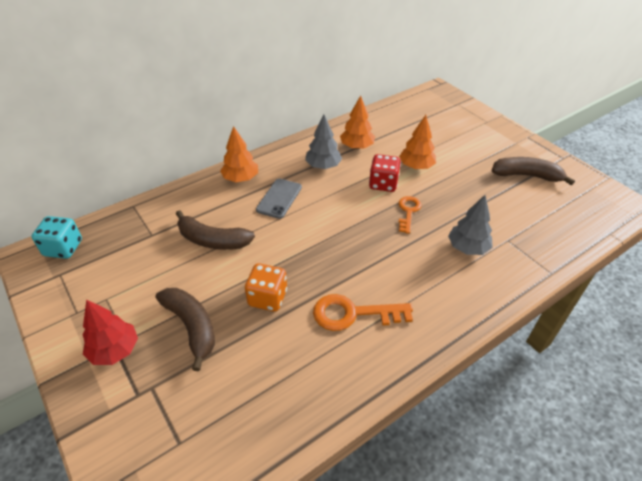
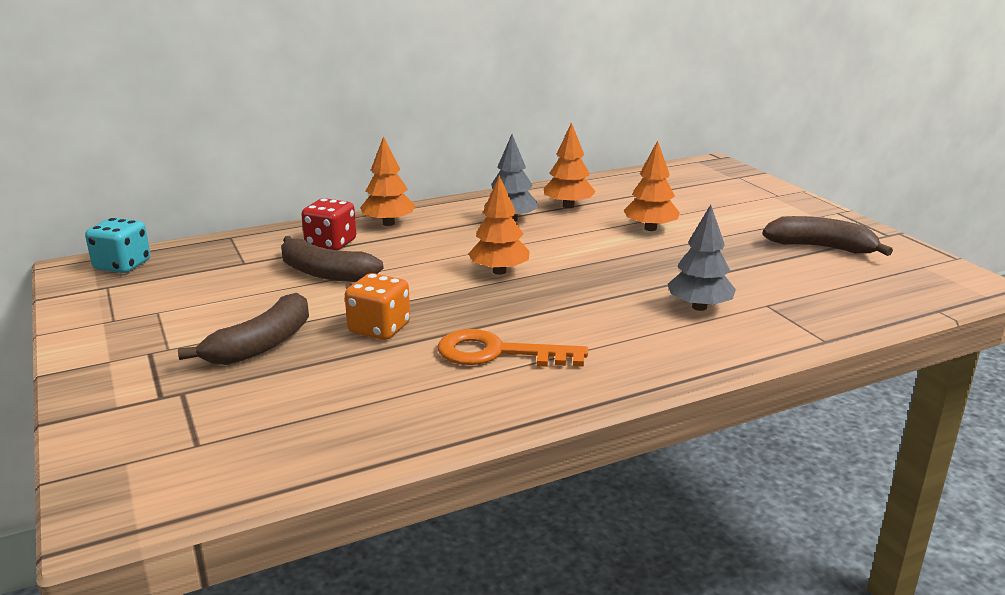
camera: 10 degrees right, 20 degrees down
(115, 350) = (148, 356): red tree -> none
(192, 327) = (261, 345): brown banana -> brown banana turned 60 degrees clockwise
(279, 198) = (435, 244): grey phone -> none
(330, 224) = (499, 271): none -> orange tree
(383, 184) = (593, 241): red dice -> red dice (331, 244)
(408, 211) = (621, 268): orange key -> none

